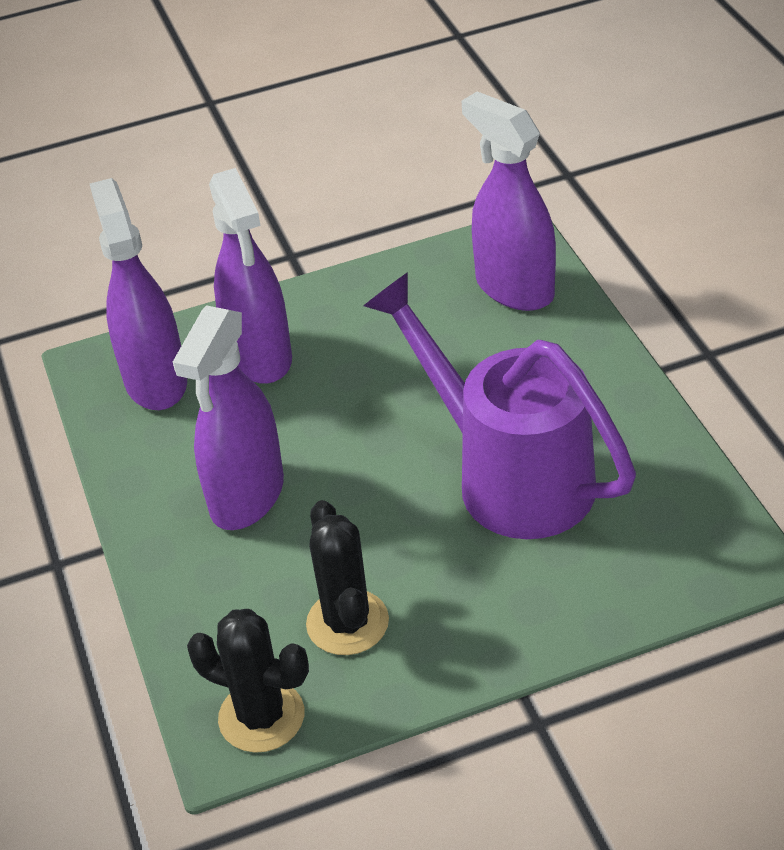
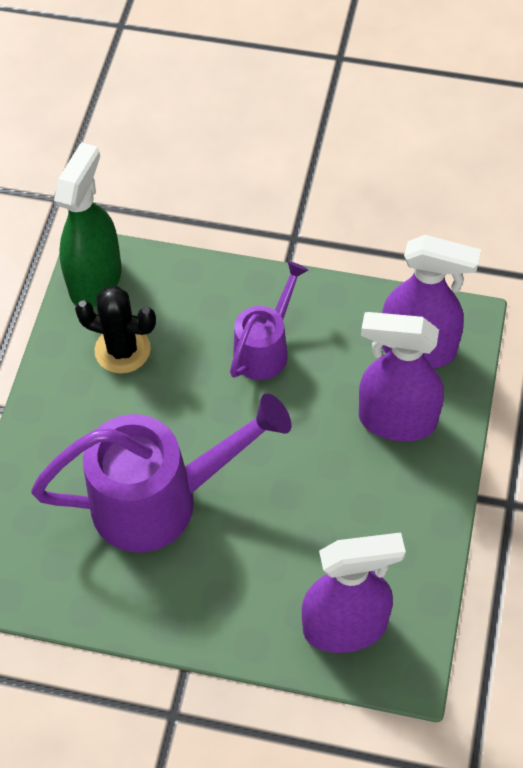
camera: 120 degrees right, 15 degrees up
(247, 497) = (265, 349): purple spray bottle -> purple watering can
(261, 716) = (96, 280): black cactus -> green spray bottle

